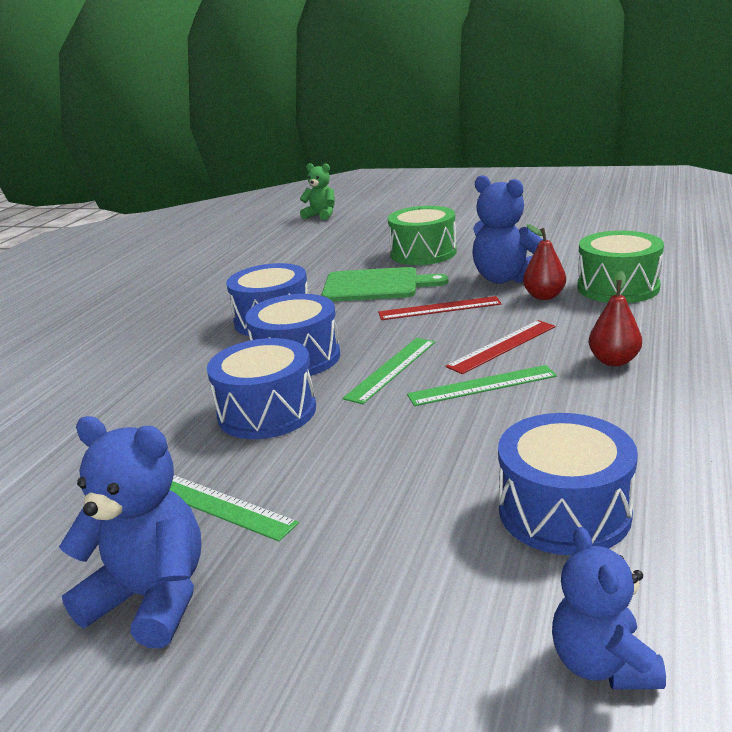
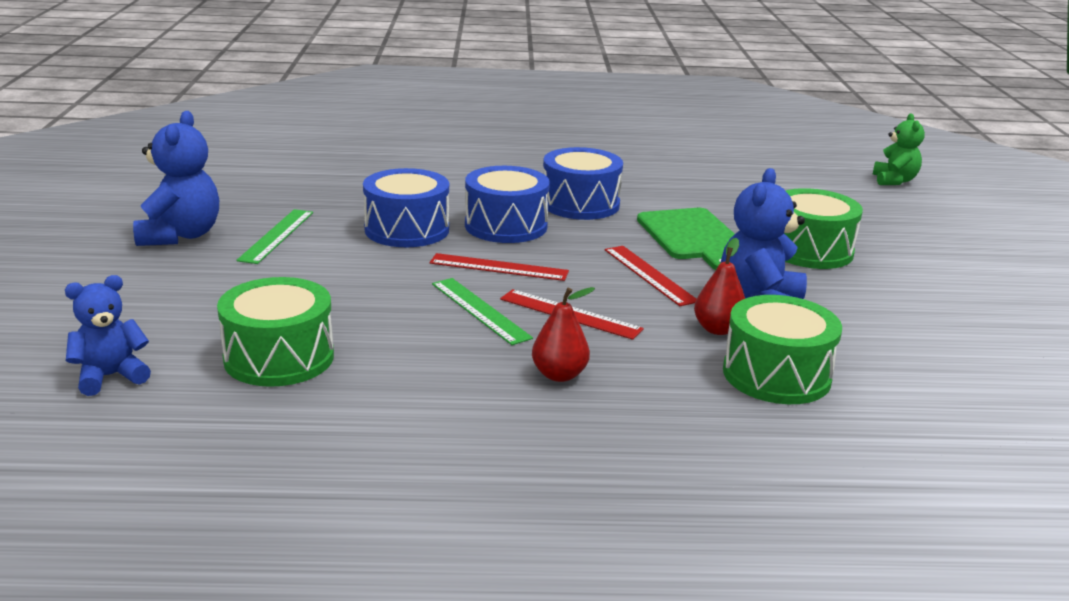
camera: 65 degrees right, 0 degrees up
(391, 369) = (499, 267): green ruler -> red ruler
(564, 511) = (279, 357): blue drum -> green drum

